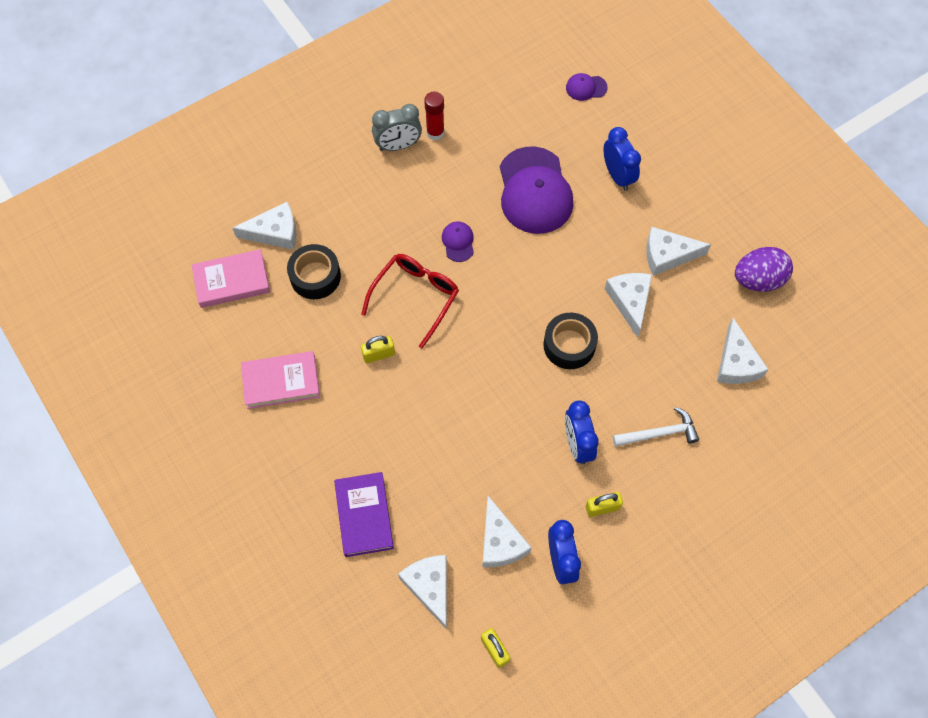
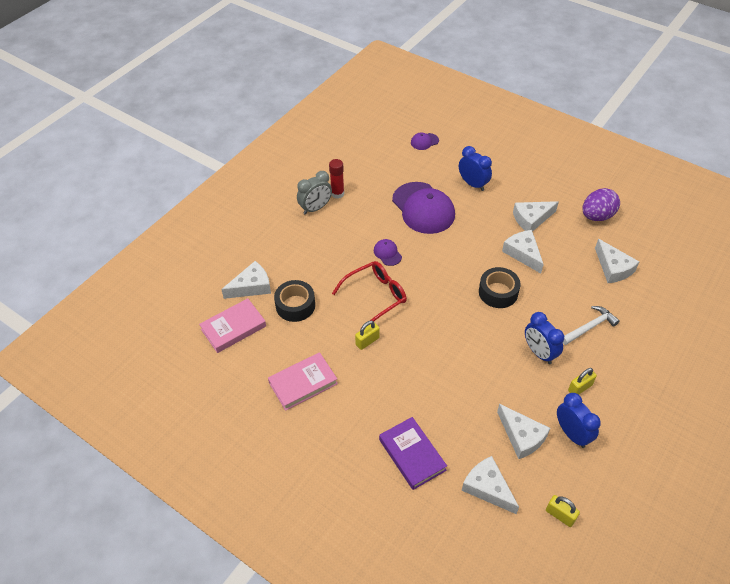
camera: 20 degrees left, 15 degrees down
(415, 297) = (375, 296): red glasses -> red glasses turned 45 degrees clockwise

